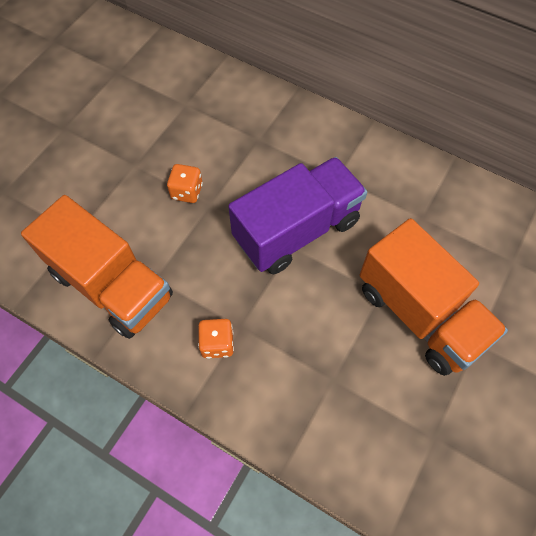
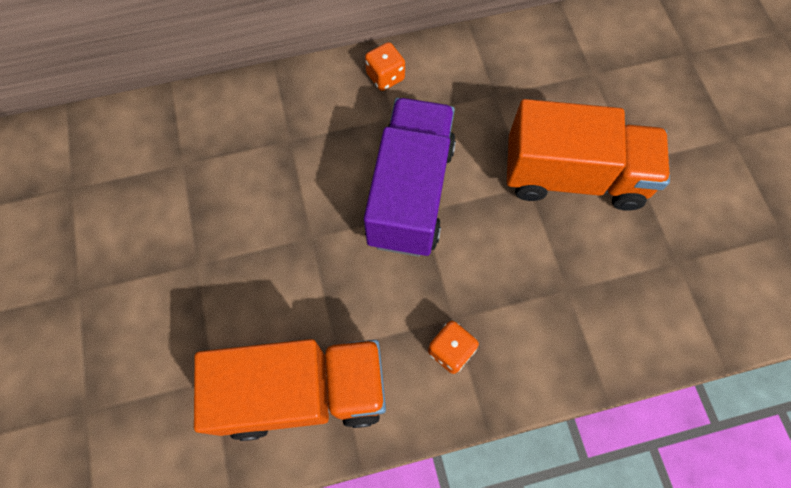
camera: 45 degrees left, 5 degrees up
(187, 192) = (277, 244): orange dice -> orange dice (385, 77)

